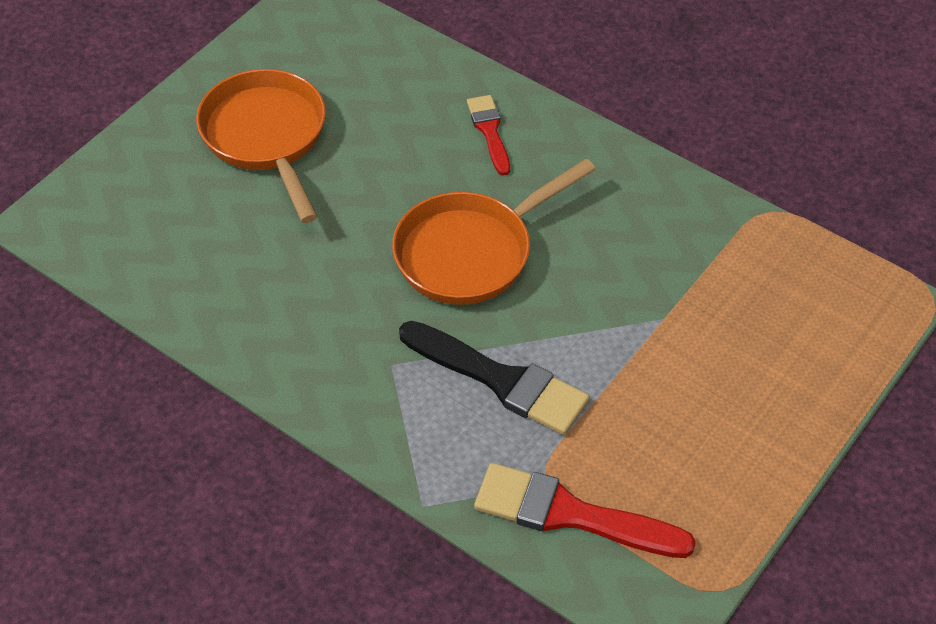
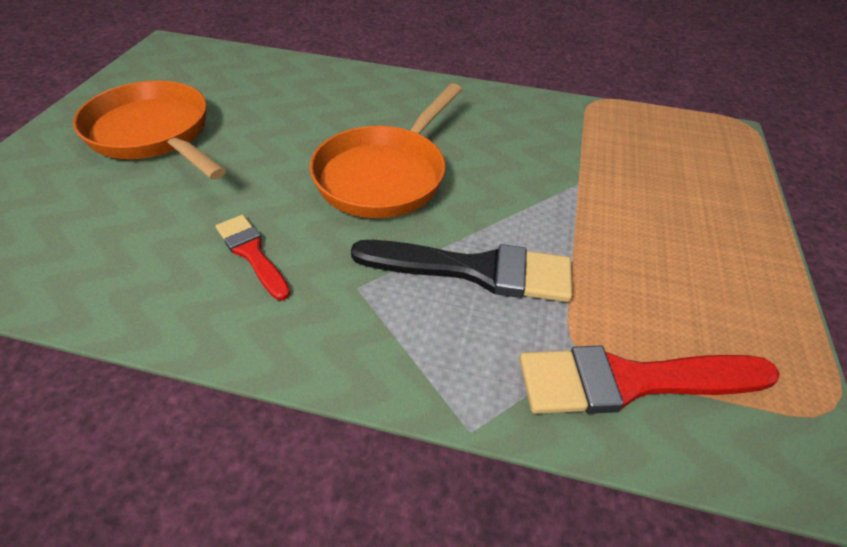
camera: 25 degrees left, 5 degrees down
(489, 131) = (354, 95): red brush -> red brush (252, 253)

